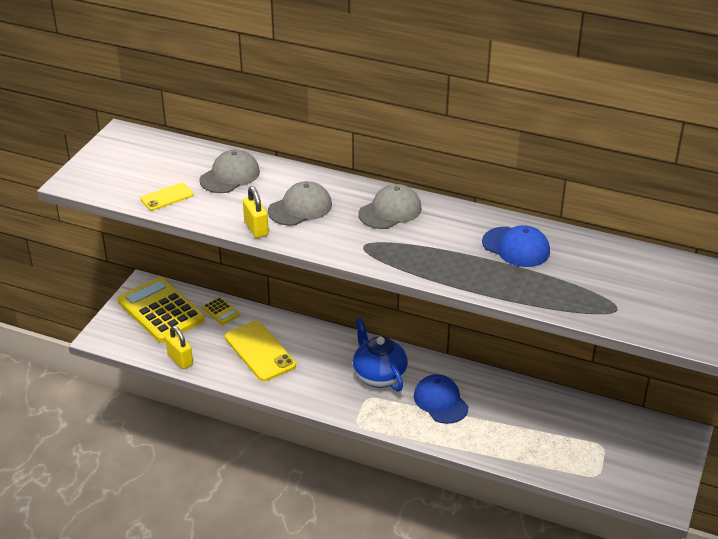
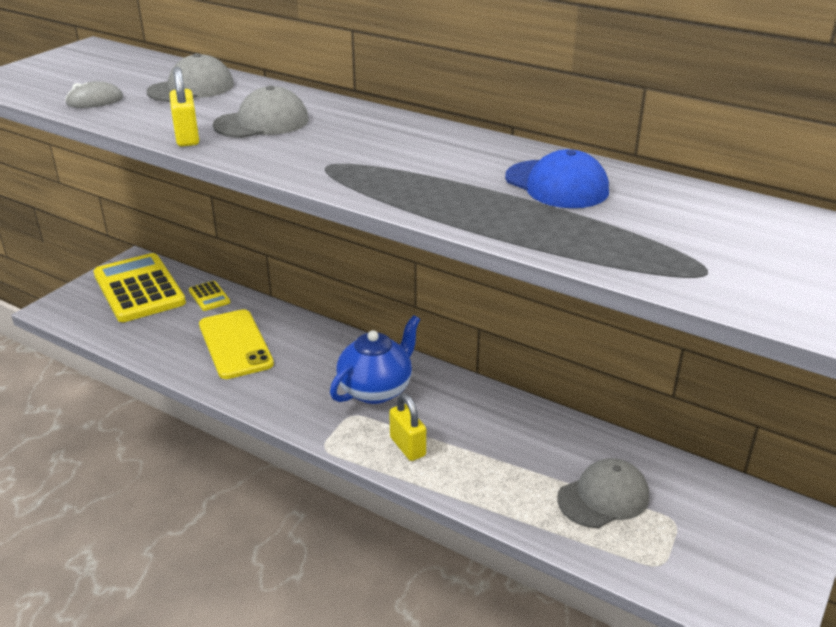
camera: 10 degrees right, 5 degrees down
(167, 197) = (95, 101): yellow phone -> grey mouse
(180, 360) = (133, 343): yellow padlock -> yellow padlock (407, 447)
(379, 376) = (376, 389): blue teapot -> blue teapot turned 60 degrees clockwise
(390, 211) = (385, 134): grey cap -> grey cap (603, 497)
(440, 401) = (449, 431): blue cap -> none

